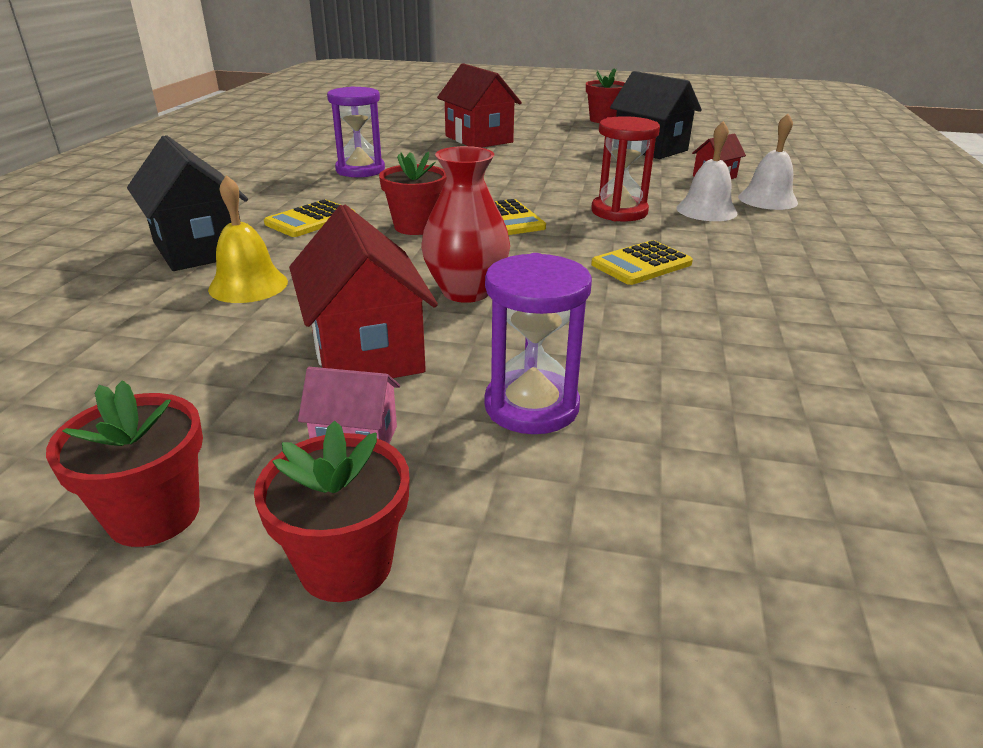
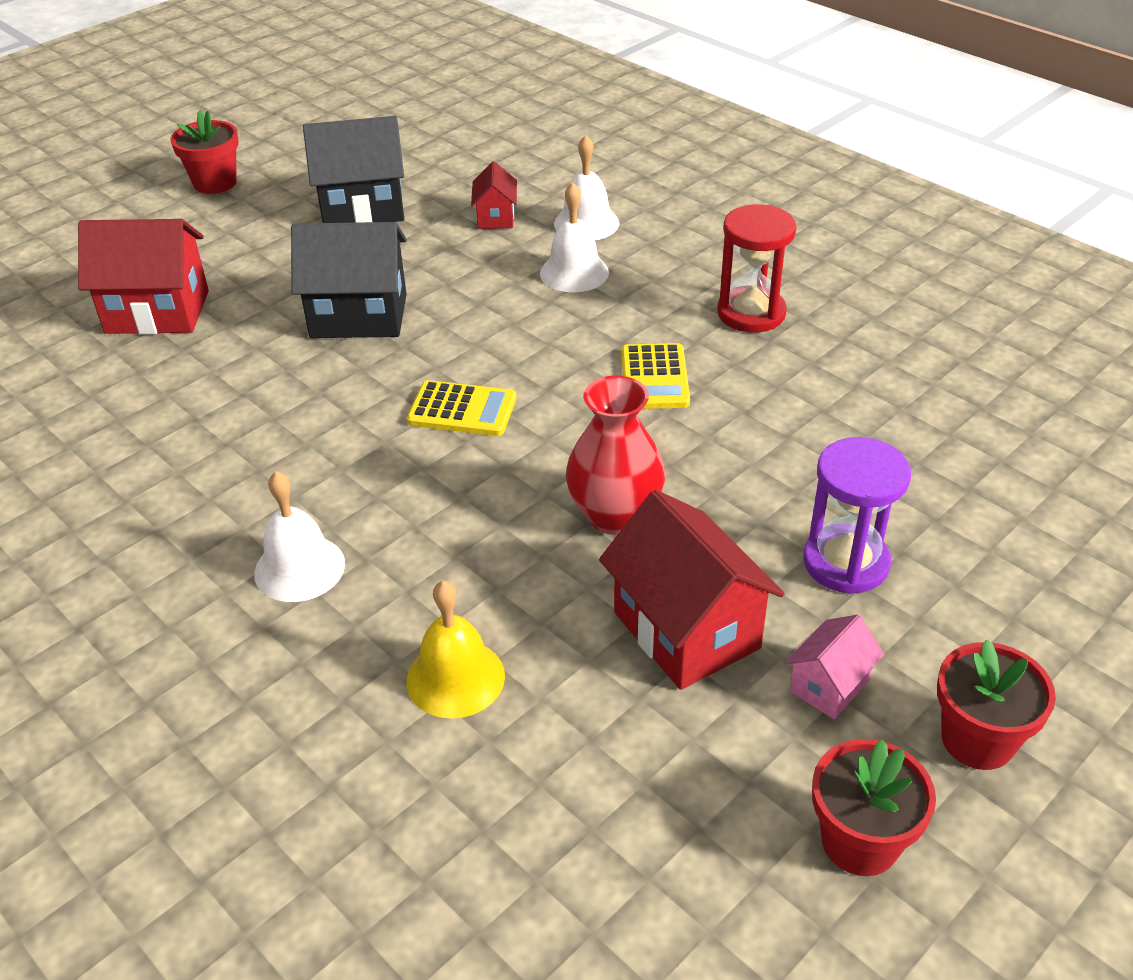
camera: 55 degrees left, 10 degrees up
(199, 249) = (297, 698): black house -> black house (359, 316)
(310, 220) = (299, 568): yellow calculator -> white bell
(360, 170) = (156, 463): purple hourglass -> none
(367, 352) = (686, 630): red house -> red house turned 45 degrees clockwise
(416, 226) = (413, 487): red flower pot -> none
(619, 212) = (521, 326): red hourglass -> red hourglass (751, 313)

